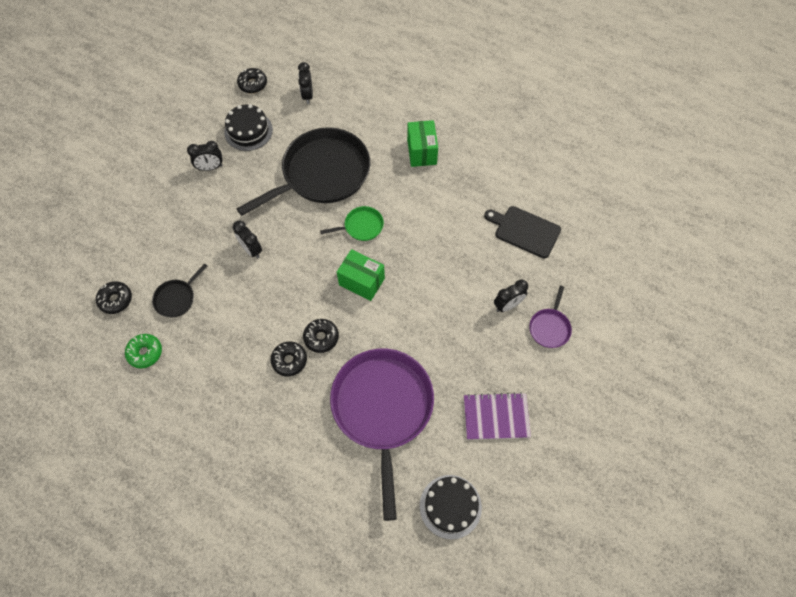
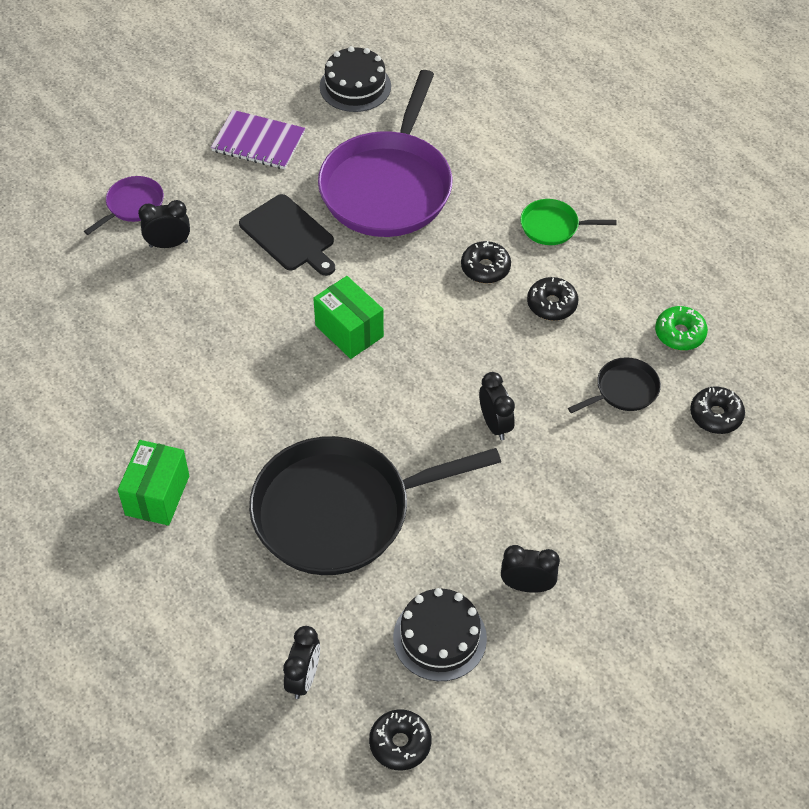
camera: 160 degrees left, 10 degrees down
(321, 337) = (433, 281): black donut -> black donut (551, 304)
(361, 226) = (314, 406): green pan -> green pan (552, 226)
(525, 231) = (80, 325): black cutting board -> black cutting board (289, 235)

